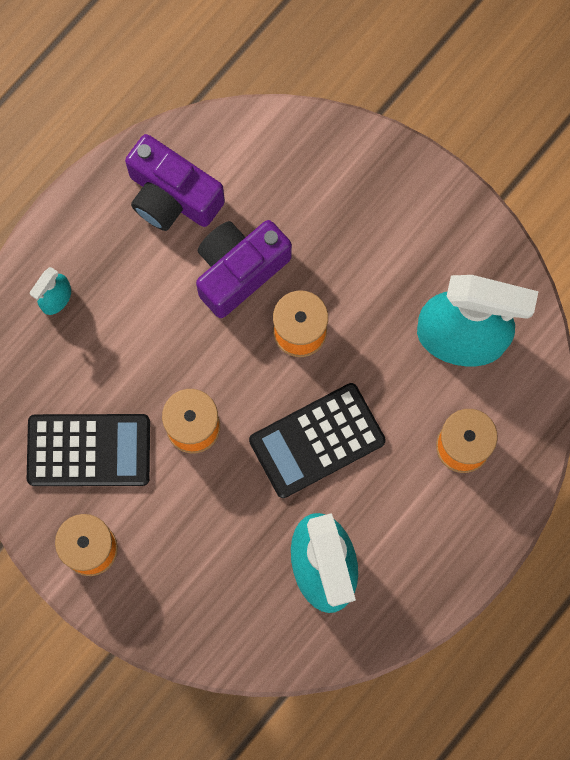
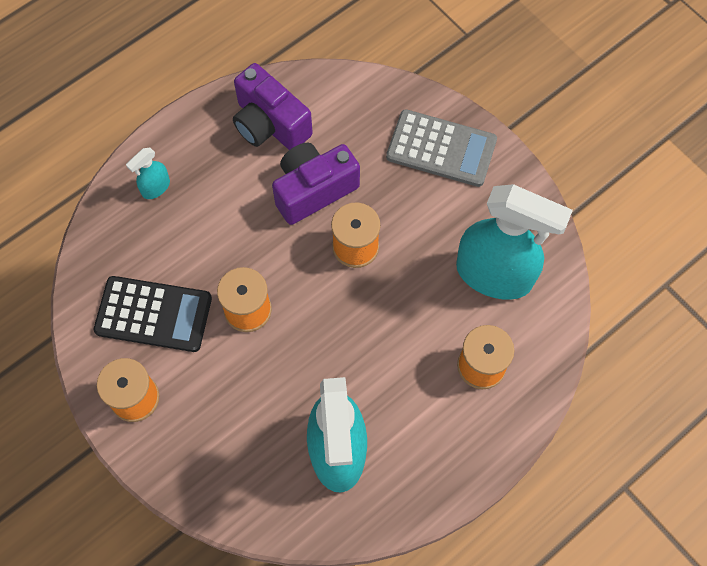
camera: 10 degrees right, 10 degrees down
(317, 440) = (353, 339): black calculator -> none
(377, 194) = (441, 149): none -> grey calculator

